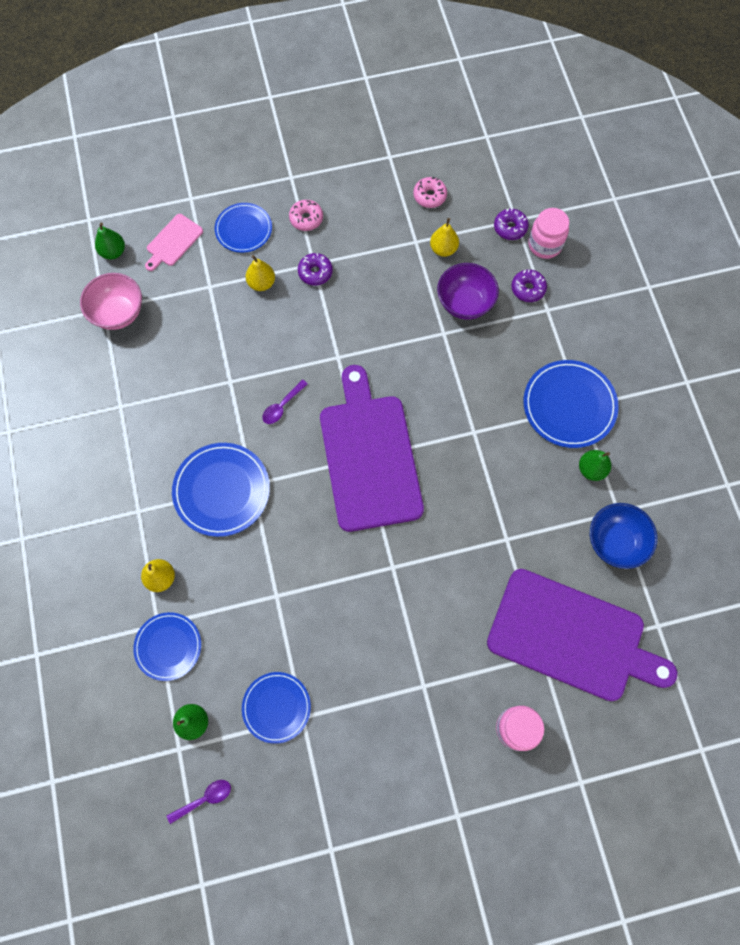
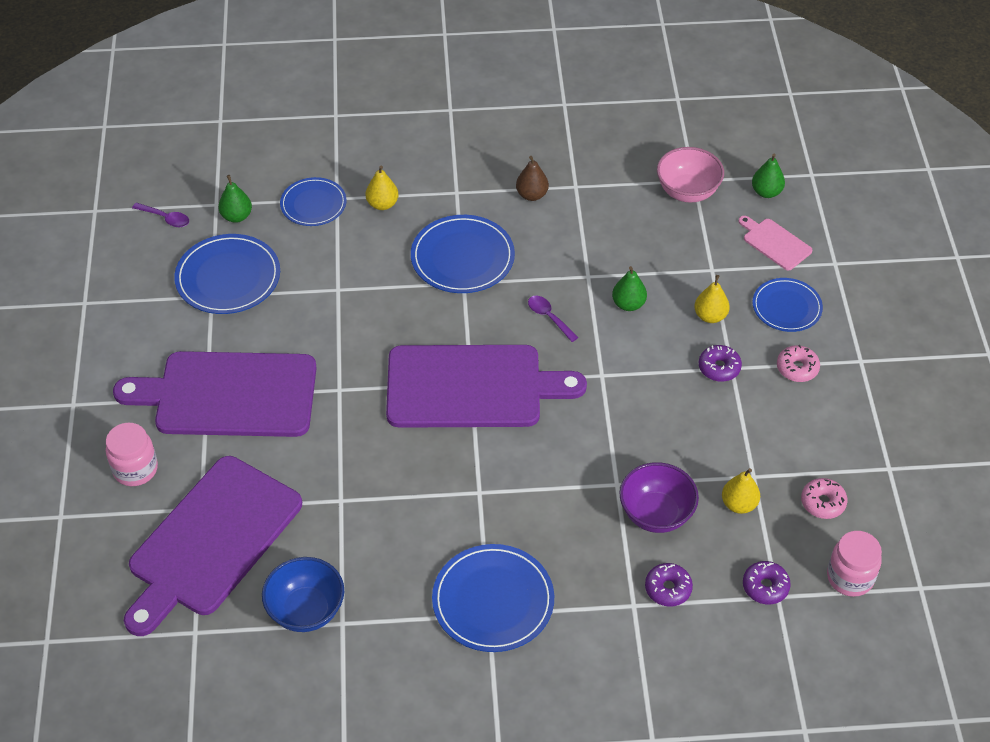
camera: 100 degrees right, 20 degrees down
(135, 442) = (532, 195): none -> brown pear
(204, 799) = (165, 218): purple spoon -> purple spoon turned 45 degrees counterclockwise
(276, 707) = (228, 277): blue plate -> blue plate, size x1.53
(417, 666) = (228, 395): none -> purple cutting board
(545, 245) = (734, 623): pink jar -> pink jar (850, 577)
(591, 469) = (403, 606): green pear -> green pear (628, 304)

